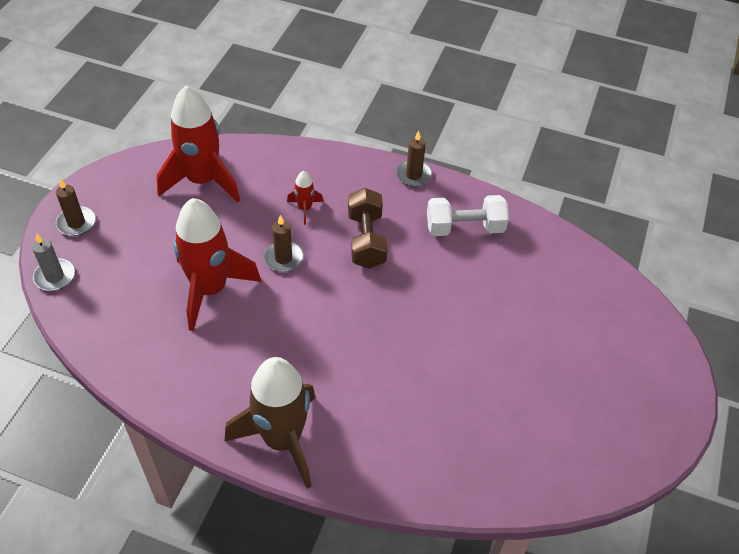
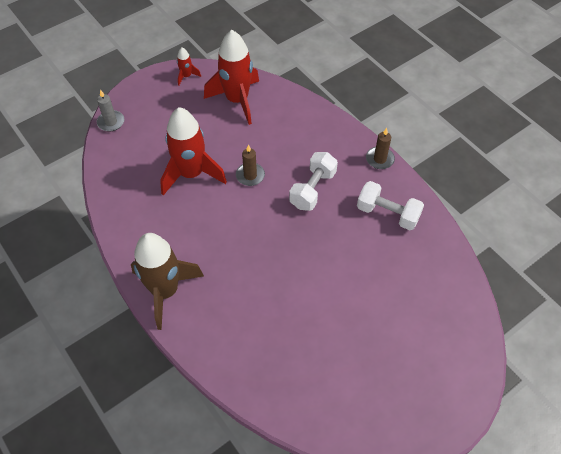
camera: 35 degrees right, 5 degrees up
(76, 223) = (145, 94): brown candle -> none
(305, 209) = (288, 149): red rocket -> red rocket (186, 76)
(366, 240) = (313, 189): brown dumbbell -> white dumbbell

